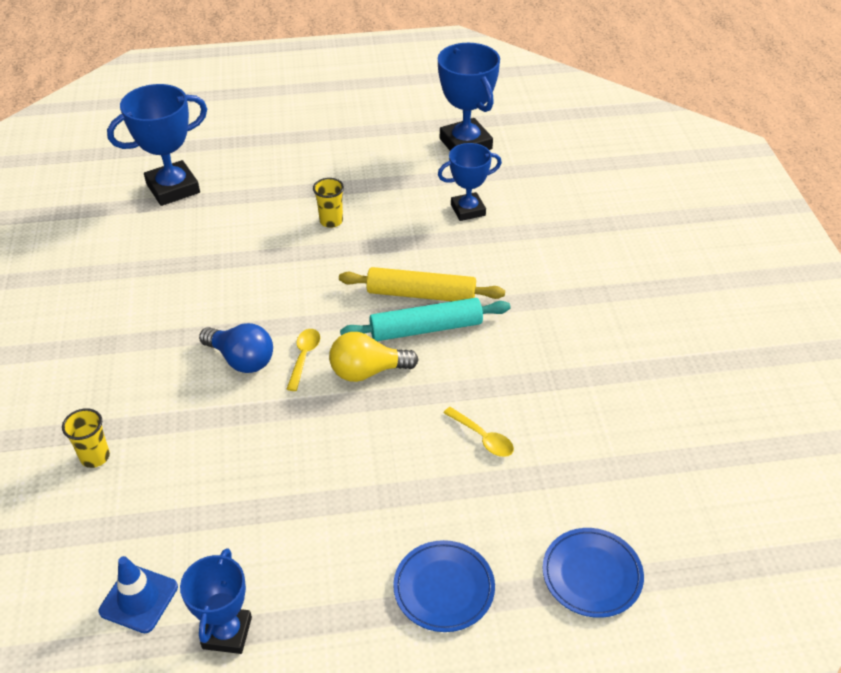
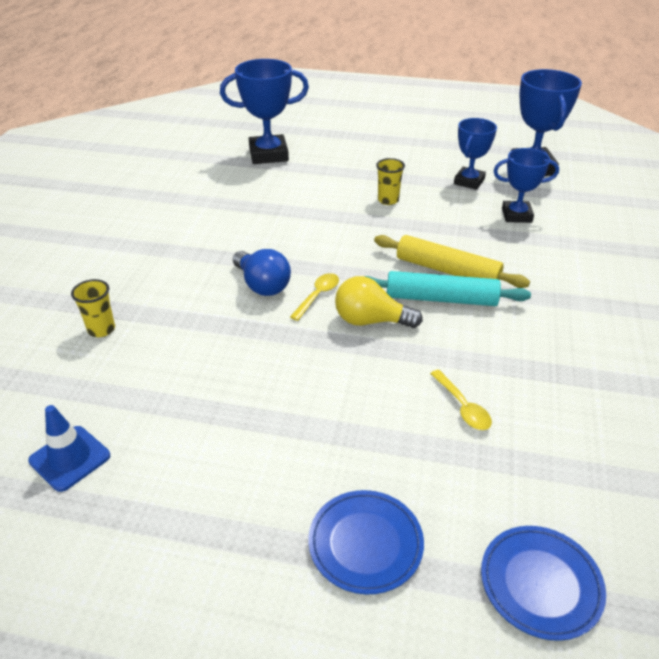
camera: 20 degrees right, 5 degrees down
(227, 633) = (130, 516): blue trophy -> blue trophy (469, 181)

